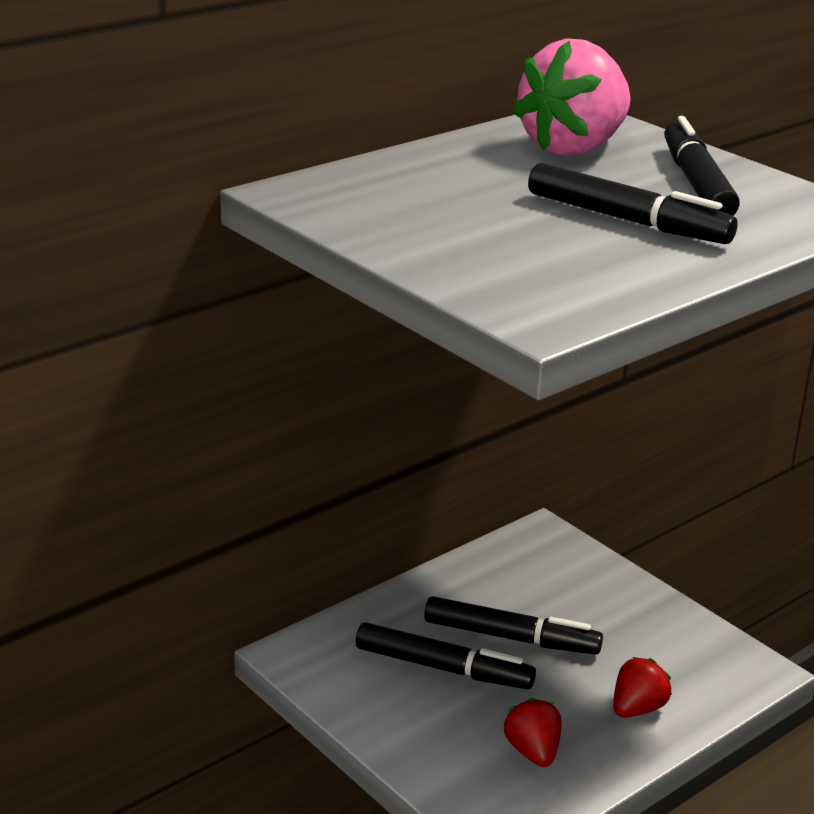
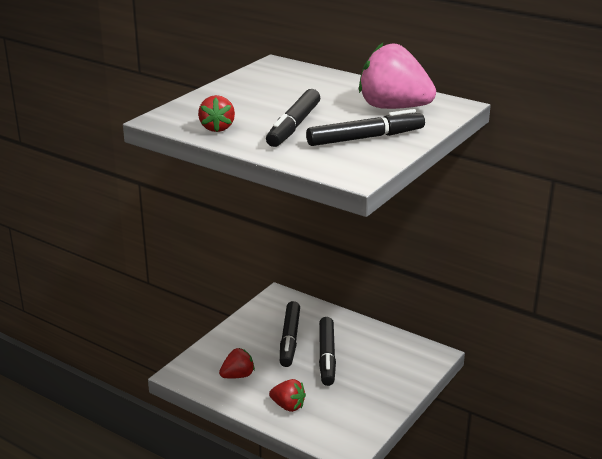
camera: 75 degrees right, 0 degrees up
(613, 277) = (217, 128): none -> red strawberry

